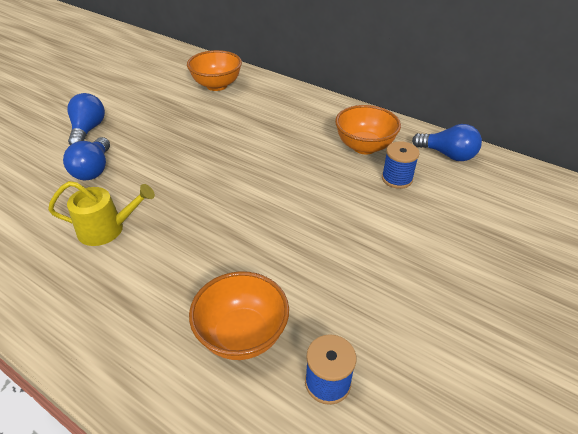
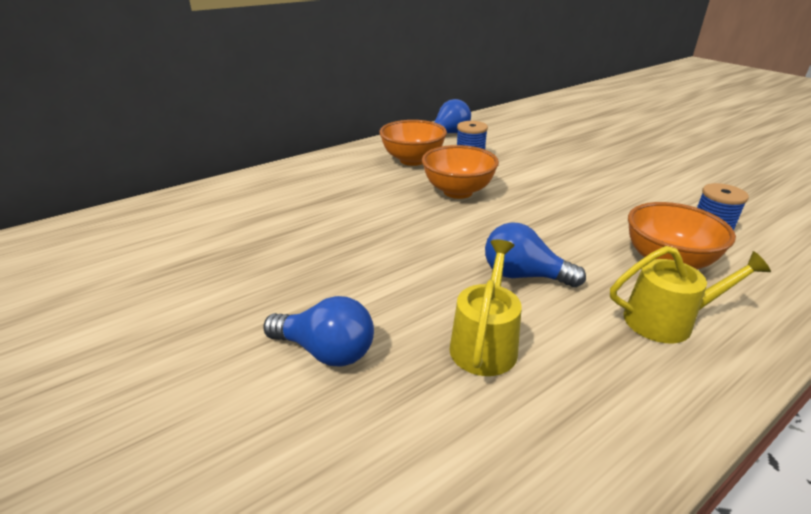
camera: 70 degrees left, 10 degrees down
(88, 130) = (192, 353): blue light bulb -> blue light bulb (524, 275)
(147, 328) = (666, 321): none -> yellow watering can
(216, 85) = (196, 217): orange bowl -> orange bowl (458, 192)

